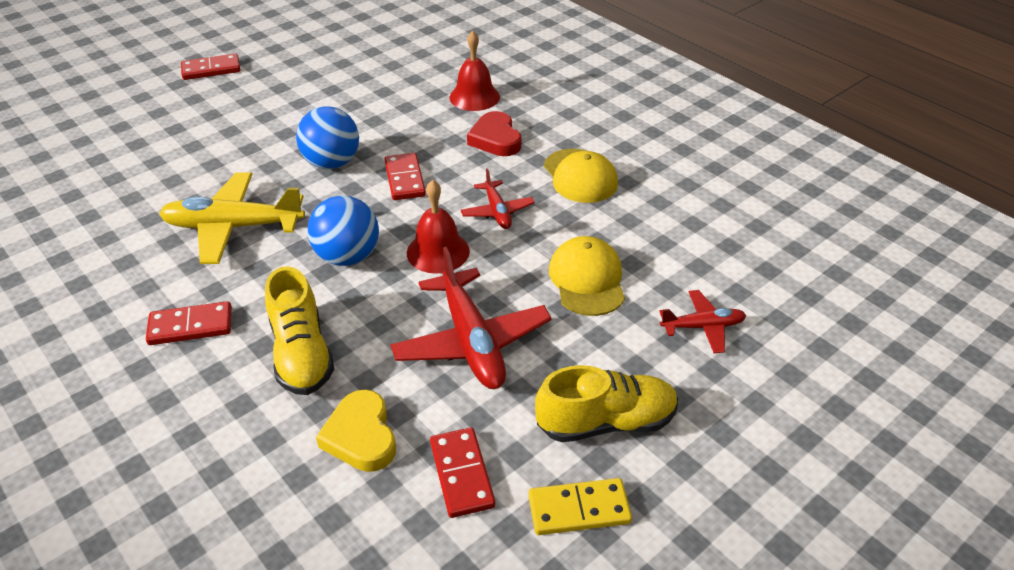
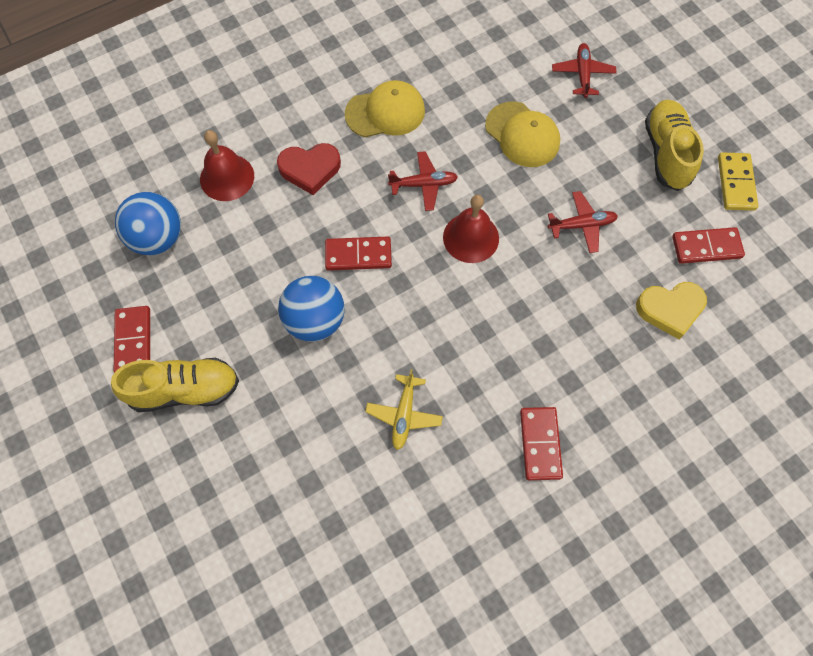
camera: 80 degrees left, 25 degrees up
(211, 70) = (74, 458): red domino -> red domino (134, 341)
(233, 227) = (404, 415): yellow plane -> yellow plane, size x0.54
(301, 353) = (582, 351): yellow shoe -> yellow shoe (184, 390)
(348, 256) = (466, 311): blue ball -> blue ball (158, 238)
(472, 342) = (582, 225): red plane -> red plane, size x0.54
(587, 280) = (522, 135): yellow cap -> yellow cap turned 135 degrees counterclockwise

